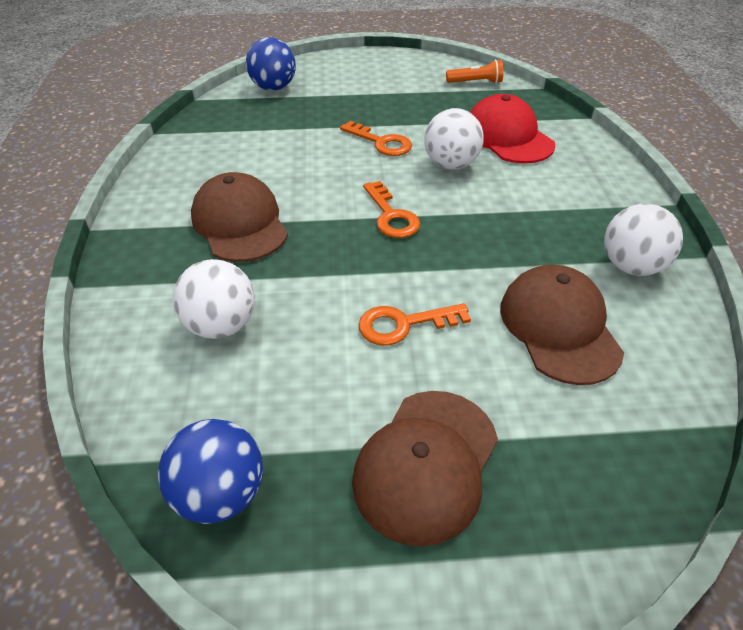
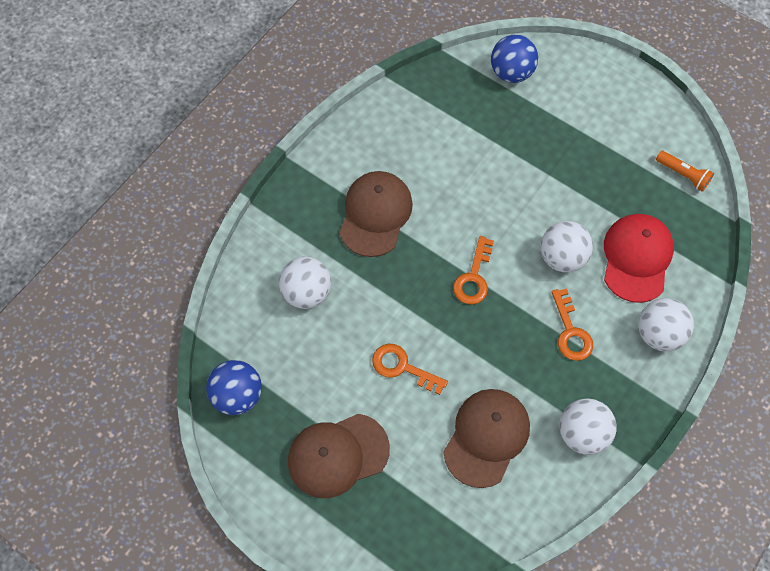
camera: 40 degrees right, 20 degrees up
(381, 142) = (535, 198): orange key -> orange key (570, 332)
(587, 168) = (658, 334): none -> white ball

